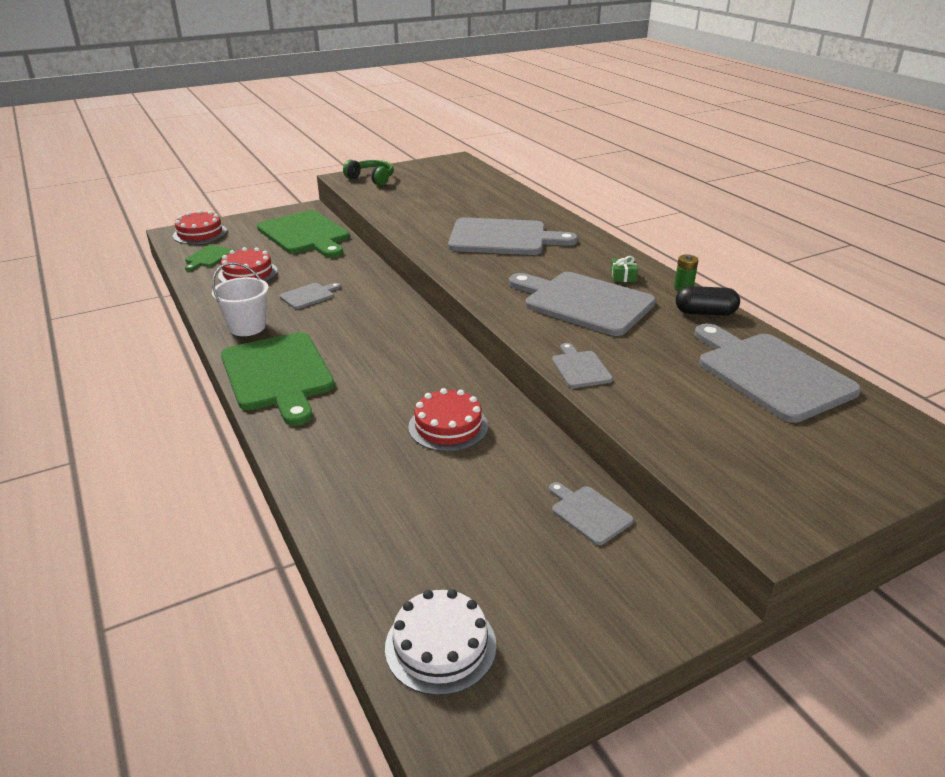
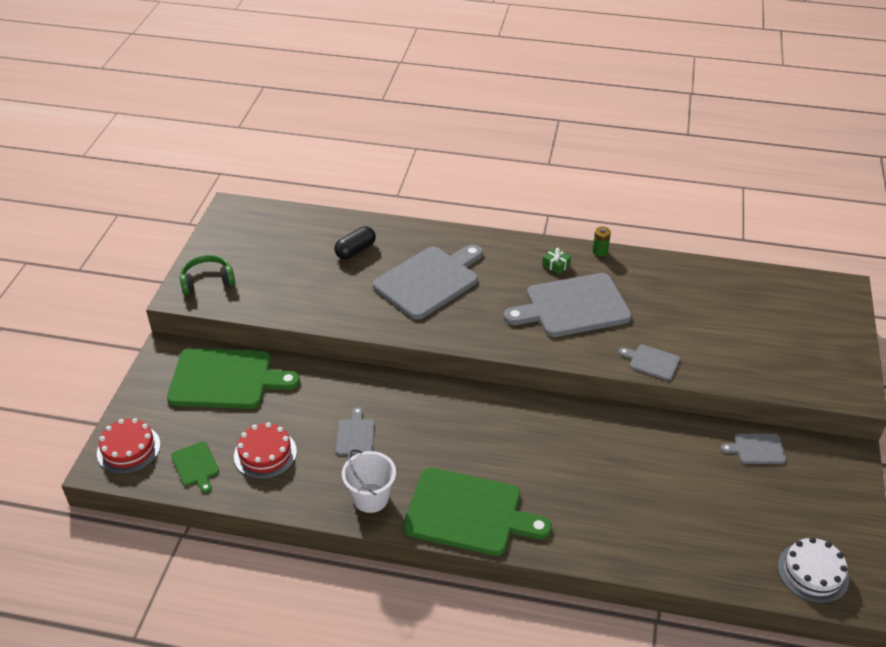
camera: 50 degrees left, 10 degrees up
(448, 426) = (621, 458): red cake -> none
(705, 313) = (640, 266): black capsule -> black capsule (355, 250)
(770, 373) = (729, 292): grey cutting board -> none

